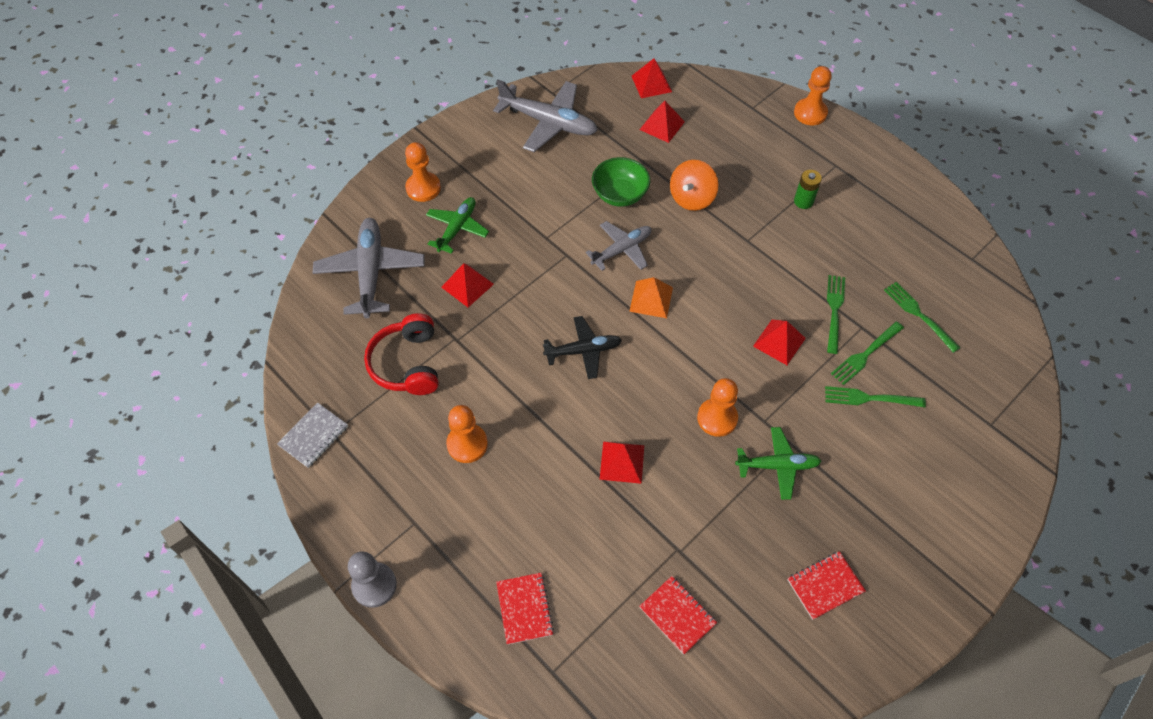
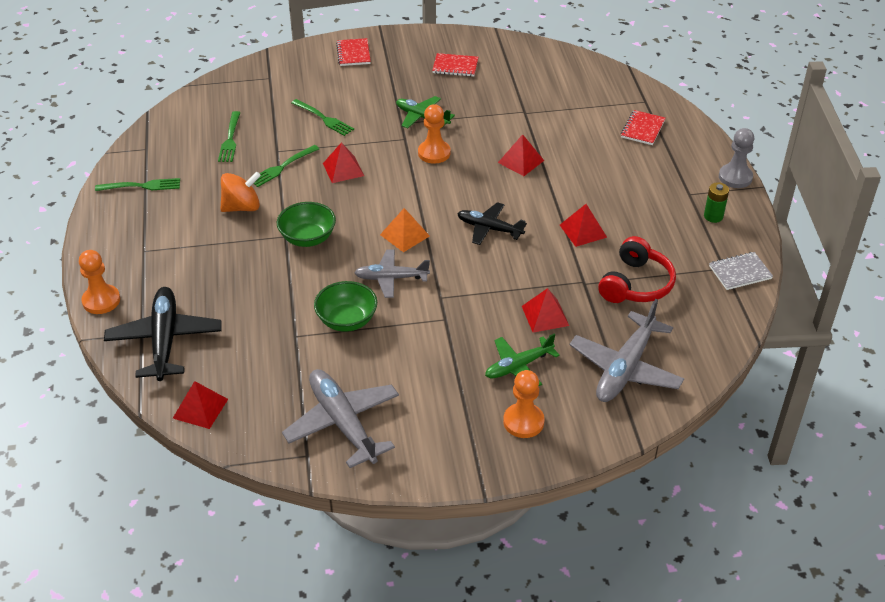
camera: 145 degrees left, 15 degrees down
(467, 444) = (622, 216): orange pawn -> none
(662, 125) = (241, 361): red pyramid -> red pyramid (583, 231)
(677, 615) = (552, 90): red notebook -> red notebook (353, 53)
(692, 198) = (290, 287): orange spinning top -> orange spinning top (242, 207)
(727, 248) = (308, 238): none -> green bowl
(730, 111) = (165, 340): none -> black plane
(803, 201) = (206, 239): green battery -> green battery (713, 216)
(865, 354) = (295, 137): green fork -> green fork (142, 186)

